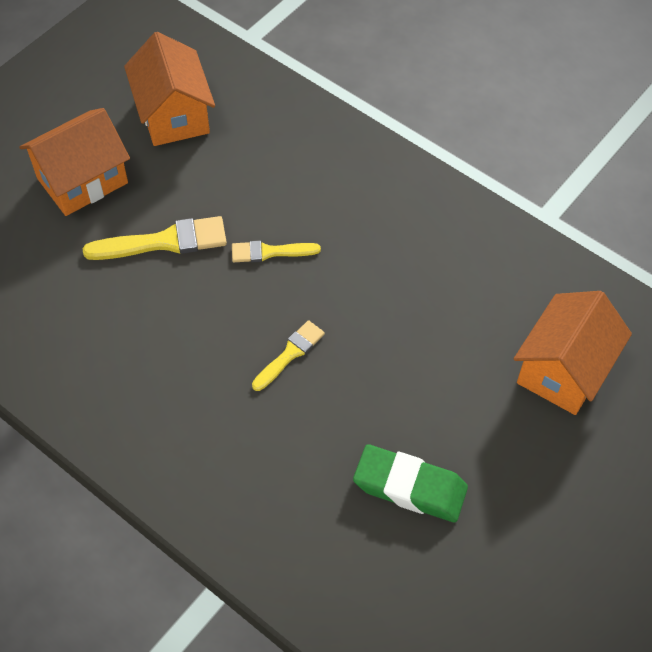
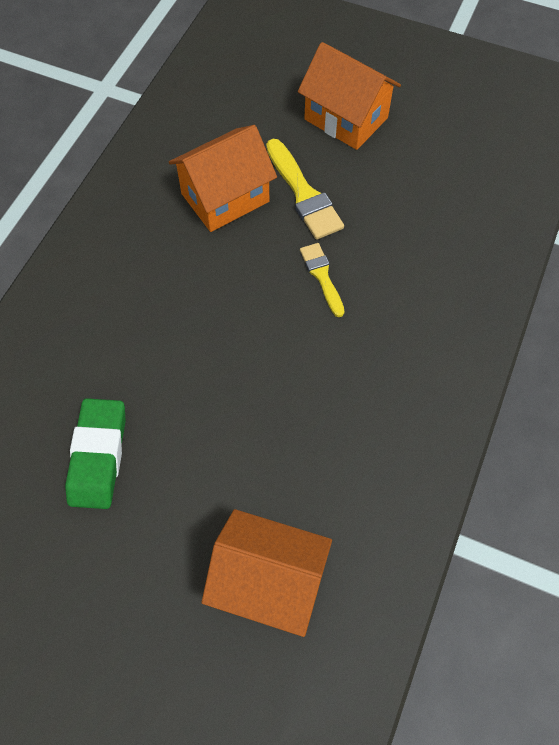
camera: 75 degrees right, 5 degrees up
(173, 115) = (448, 160): orange house -> orange house (225, 198)
(290, 354) = (215, 321): yellow brush -> none

